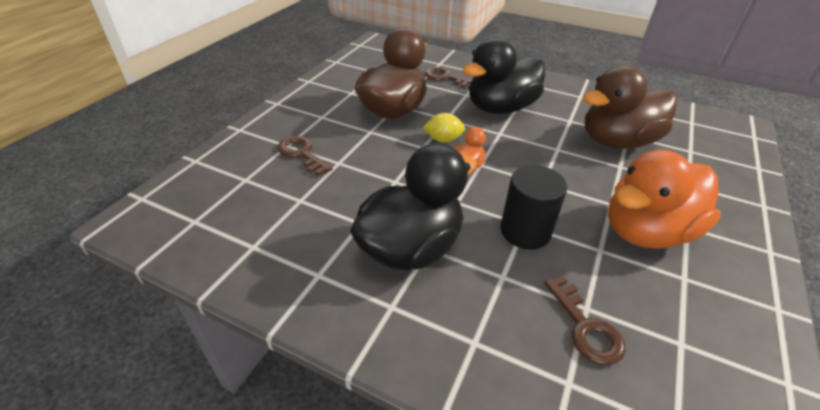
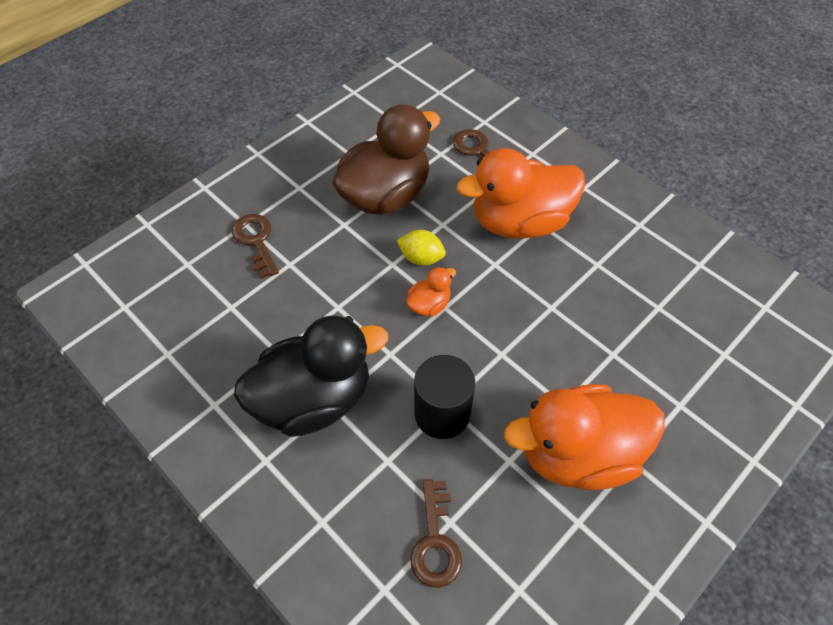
camera: 20 degrees right, 15 degrees up
(500, 108) = (519, 222): black duck -> orange duck
(617, 141) = (636, 314): brown duck -> none

